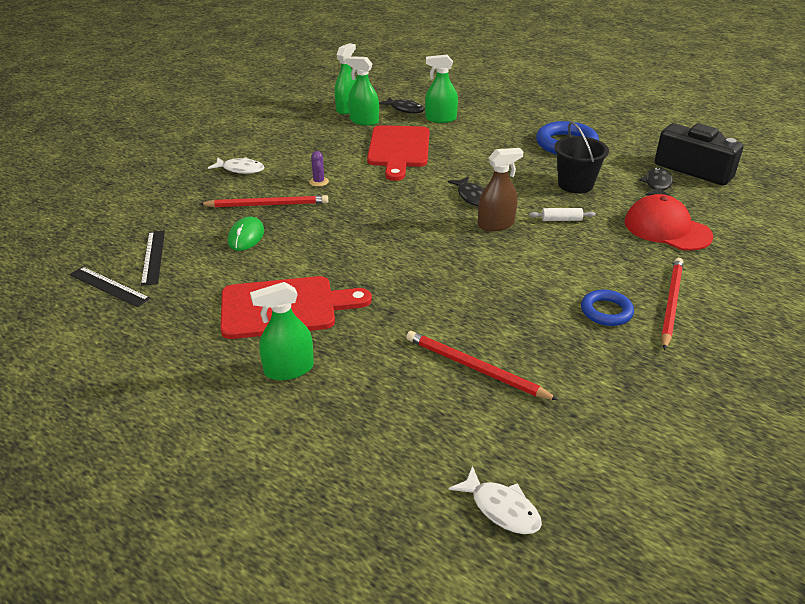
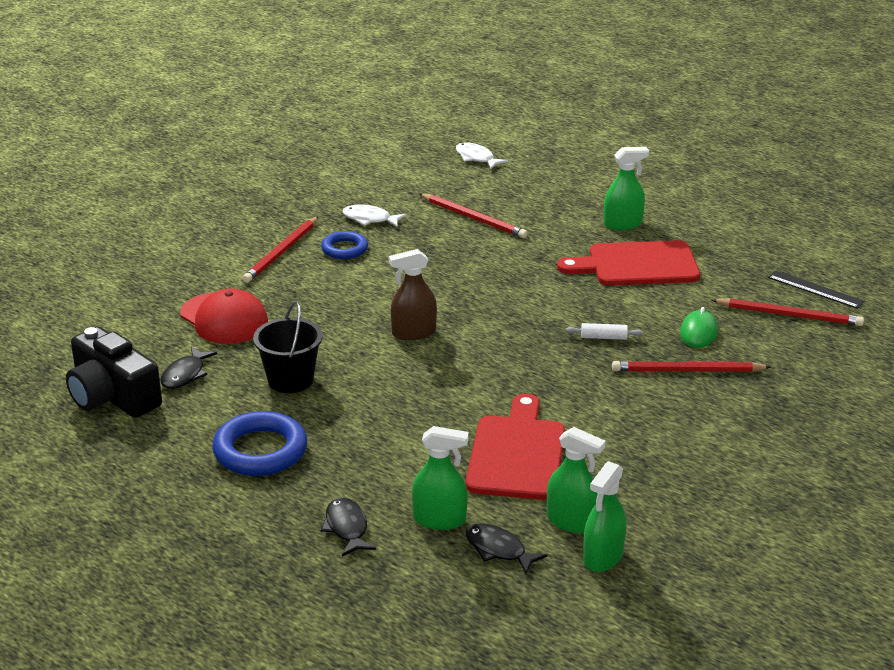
camera: 175 degrees left, 5 degrees down
(153, 257) = (789, 315): black ruler -> red pencil
(240, 169) = (743, 428): white fish -> white fish (369, 219)
(319, 182) = (628, 401): purple cactus -> none
(472, 196) = (430, 369): black fish -> black fish (346, 528)
(561, 219) = (336, 335): white rolling pin -> white rolling pin (603, 337)

